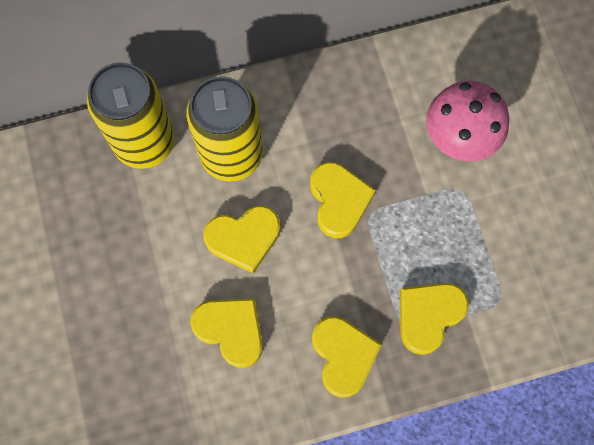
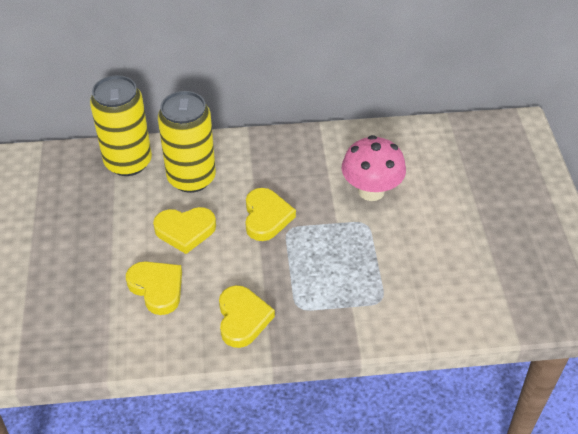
camera: 10 degrees right, 25 degrees down
(428, 315) = (319, 302): yellow heart -> none

